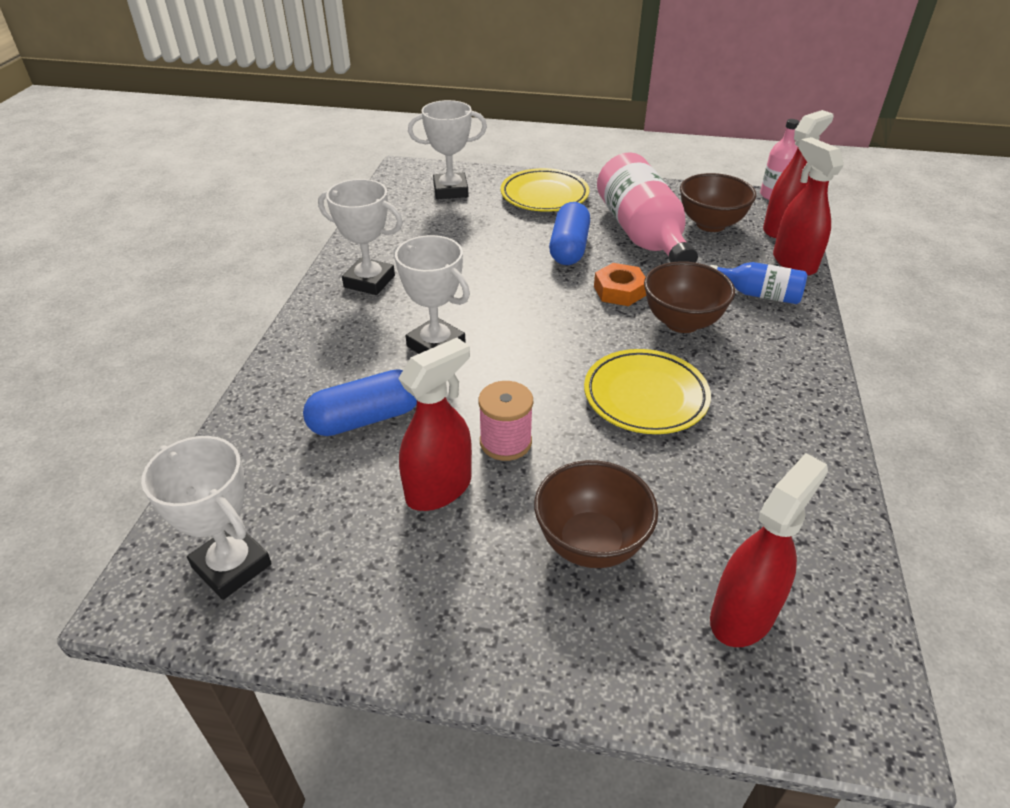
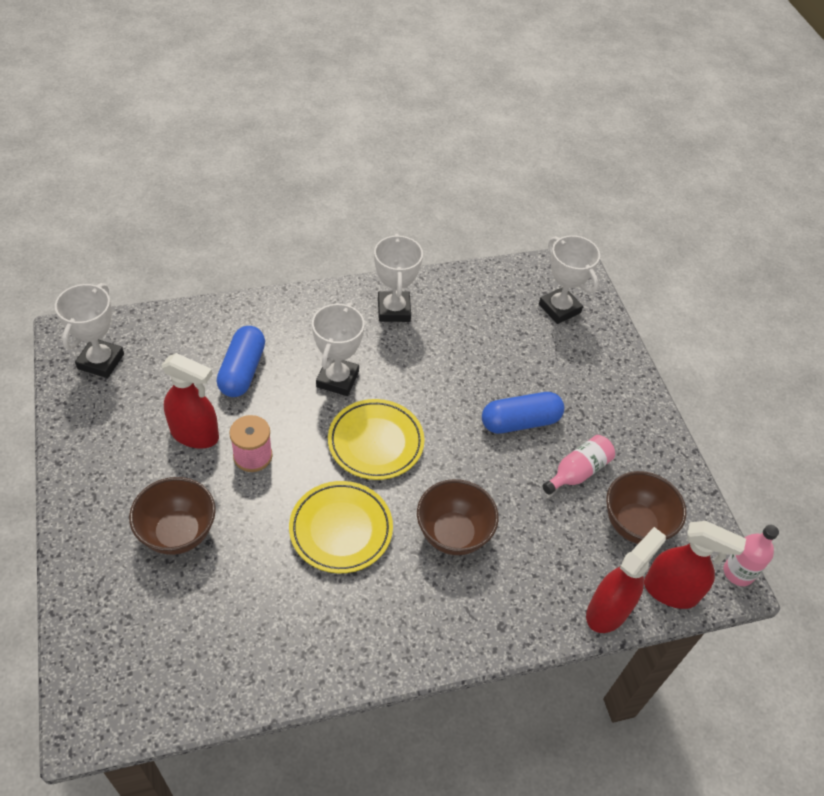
camera: 60 degrees right, 10 degrees up
(365, 419) = (242, 371): blue capsule -> blue capsule turned 60 degrees clockwise
(544, 195) = (598, 377): yellow plate -> yellow plate (375, 442)
(619, 291) = (475, 477): orange nut -> none
(642, 235) = (577, 472): pink bottle -> pink bottle, size x0.51
(743, 615) = (147, 635): red spray bottle -> none
(759, 294) = (532, 588): blue bottle -> none

